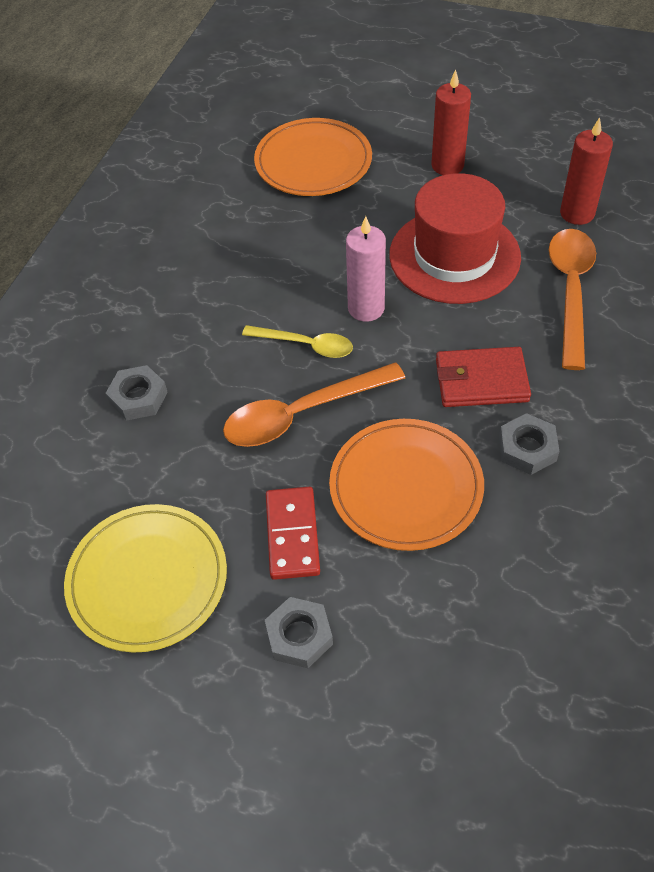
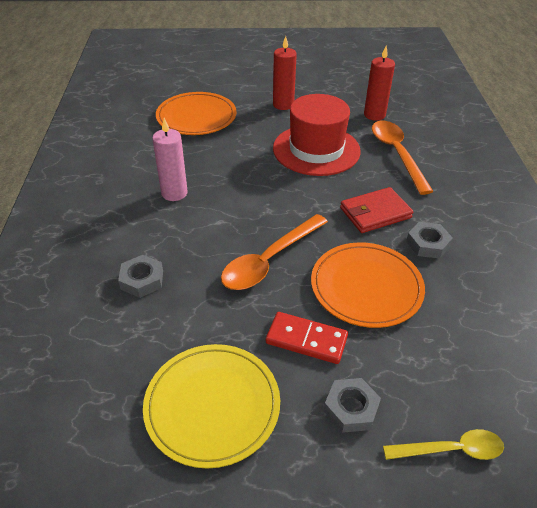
camera: 25 degrees left, 10 degrees down
(292, 535) = (306, 340): red domino -> red domino turned 45 degrees counterclockwise
(305, 345) = (249, 219): yellow spoon -> yellow spoon (451, 450)
(366, 308) = (277, 189): pink candle -> pink candle (174, 193)

